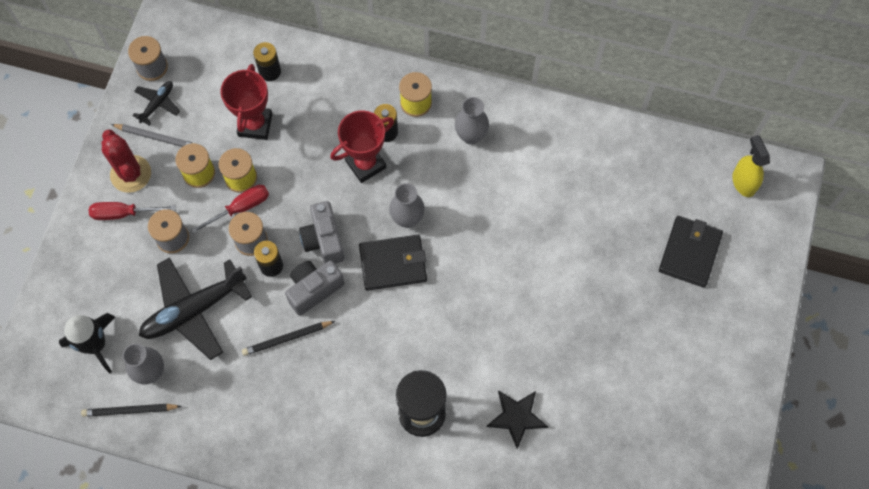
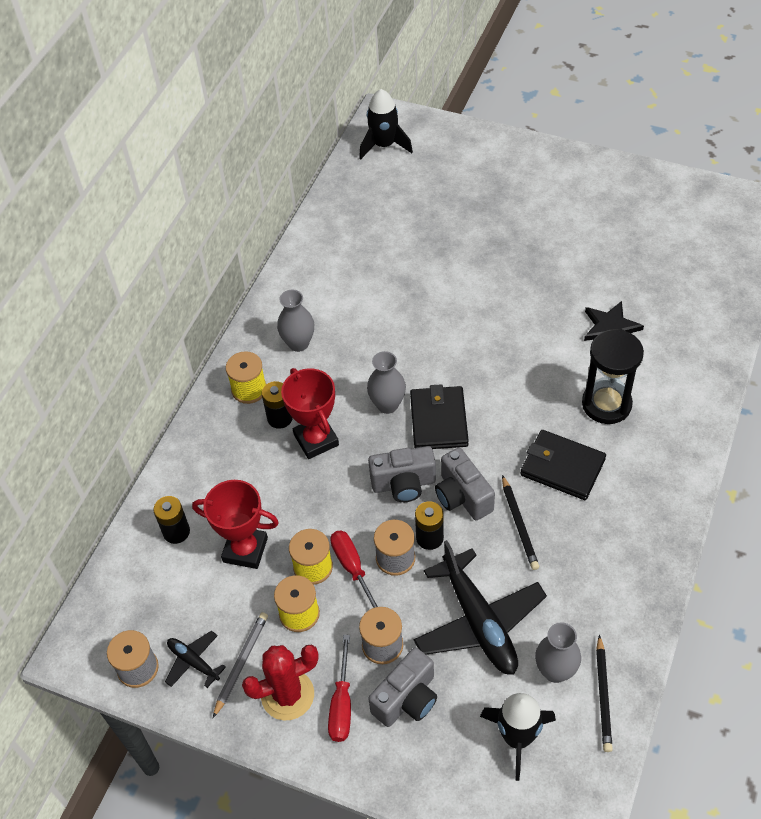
camera: 80 degrees left, 15 degrees down
(127, 260) = (407, 699): none -> grey camera
(690, 252) = (450, 188): black wallet -> black wallet (562, 467)
(743, 182) = (384, 145): yellow spray bottle -> black rocket

